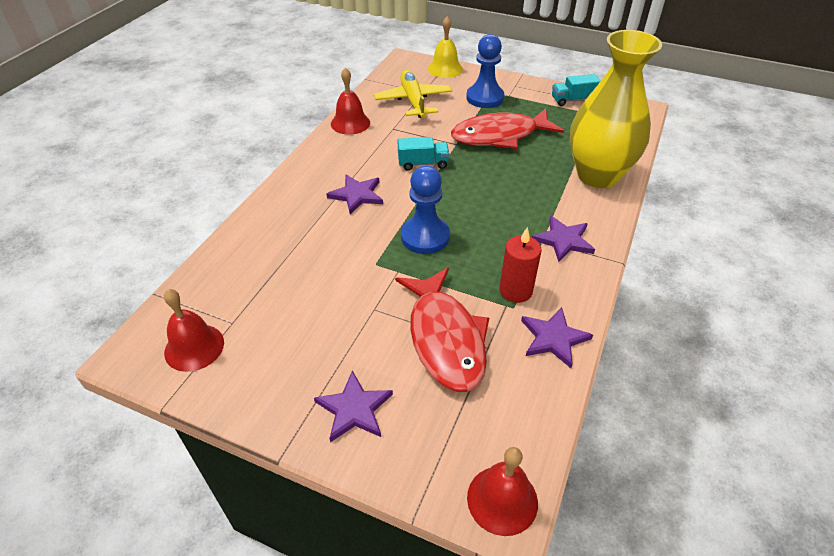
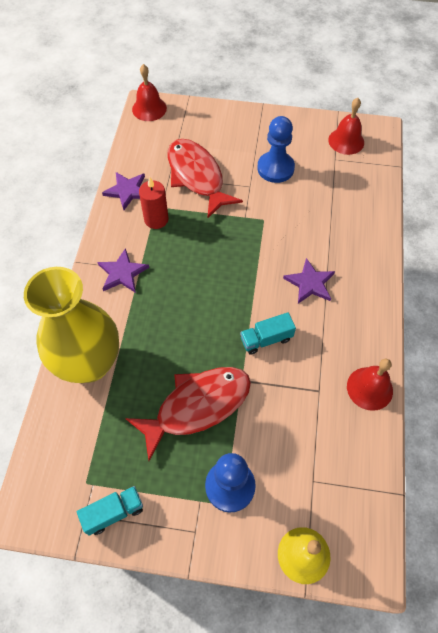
camera: 165 degrees right, 15 degrees up
(354, 409) = (236, 130): purple star -> none
(413, 101) = (317, 454): yellow plane -> none
(425, 237) = (235, 252): blue pawn -> blue pawn (275, 168)

